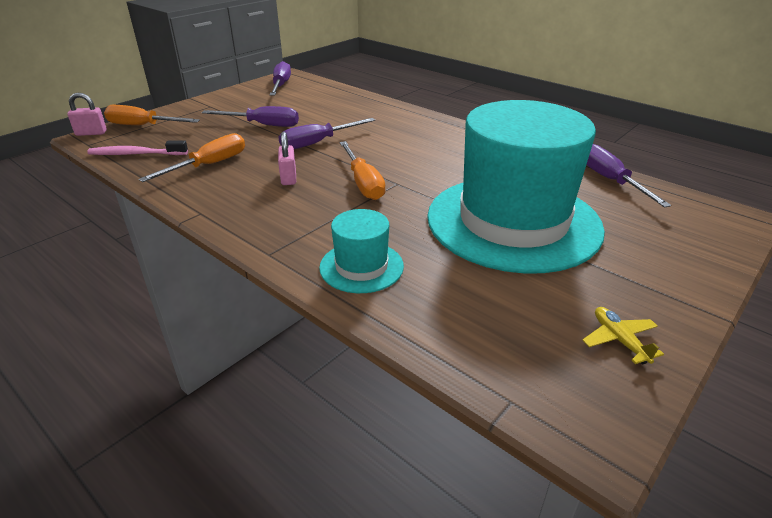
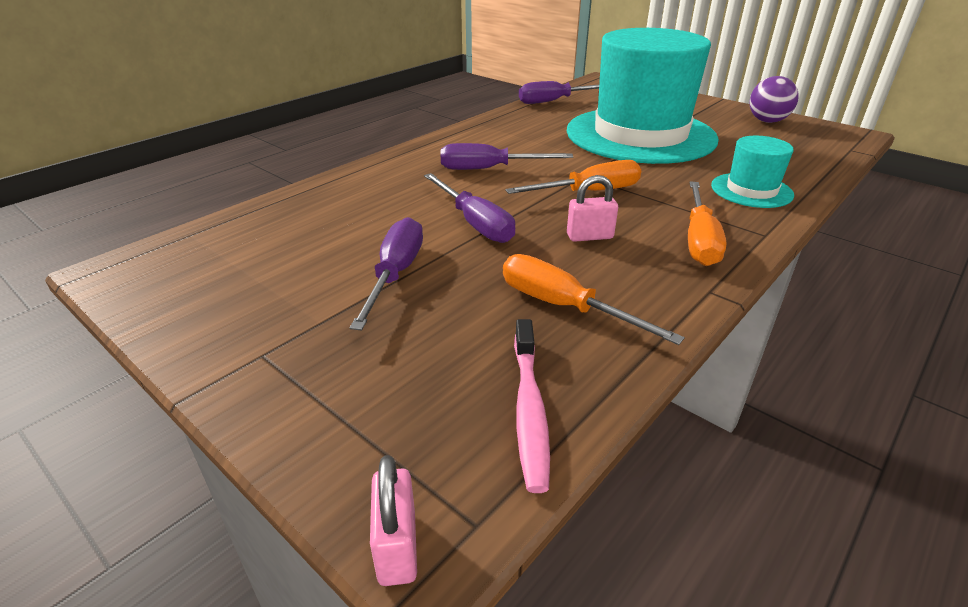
camera: 90 degrees left, 0 degrees up
(143, 126) = (364, 443): orange screwdriver -> orange screwdriver (699, 240)
(281, 85) = (175, 275): purple screwdriver -> purple screwdriver (489, 169)
(619, 340) = (767, 121): yellow plane -> purple ball

